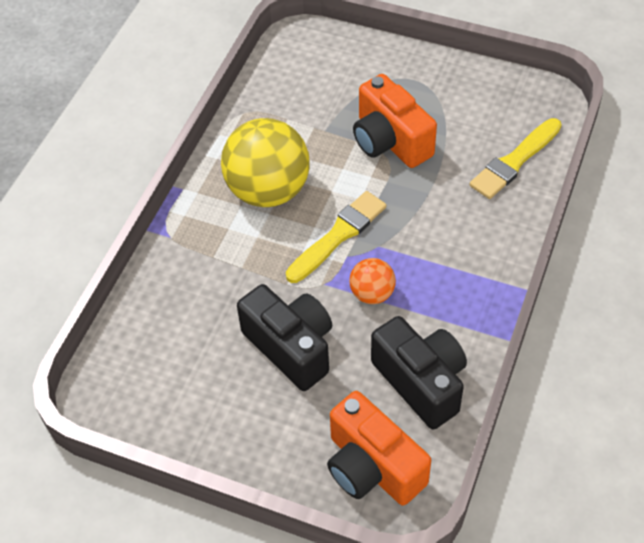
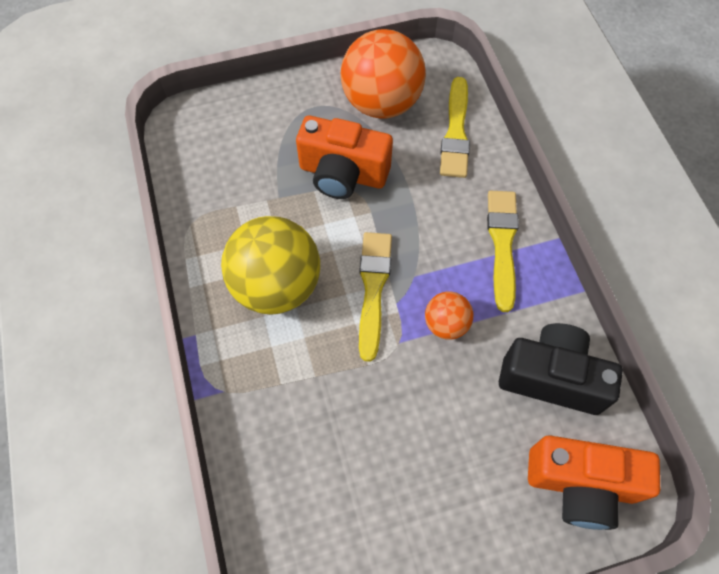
camera: 40 degrees left, 10 degrees up
(291, 347) = (422, 423): black camera -> none
(471, 105) = (381, 103): none -> orange ball
(473, 265) = (502, 244): none -> yellow brush

